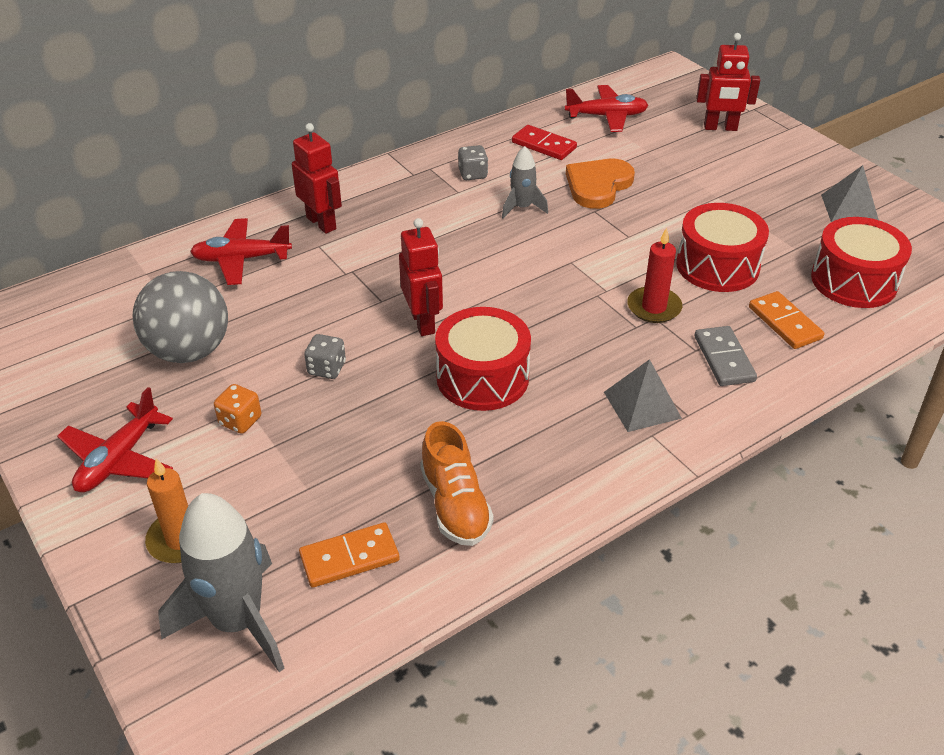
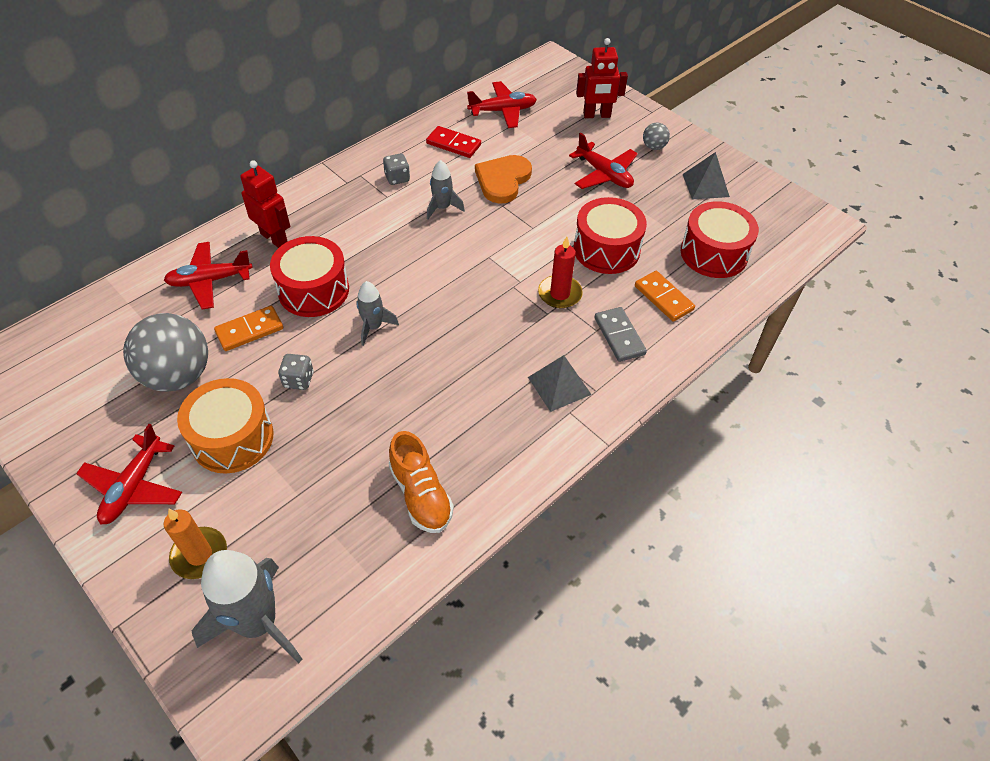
camera: 10 degrees left, 10 degrees up
(240, 421) = (232, 438): orange dice -> orange drum
(349, 557) = (341, 553): orange domino -> orange domino (249, 330)
(423, 322) = (373, 327): red robot -> grey rocket
(482, 377) = (429, 374): red drum -> red drum (313, 290)
(723, 188) = (604, 174): none -> red plane
(787, 164) = (653, 147): none -> grey ball

